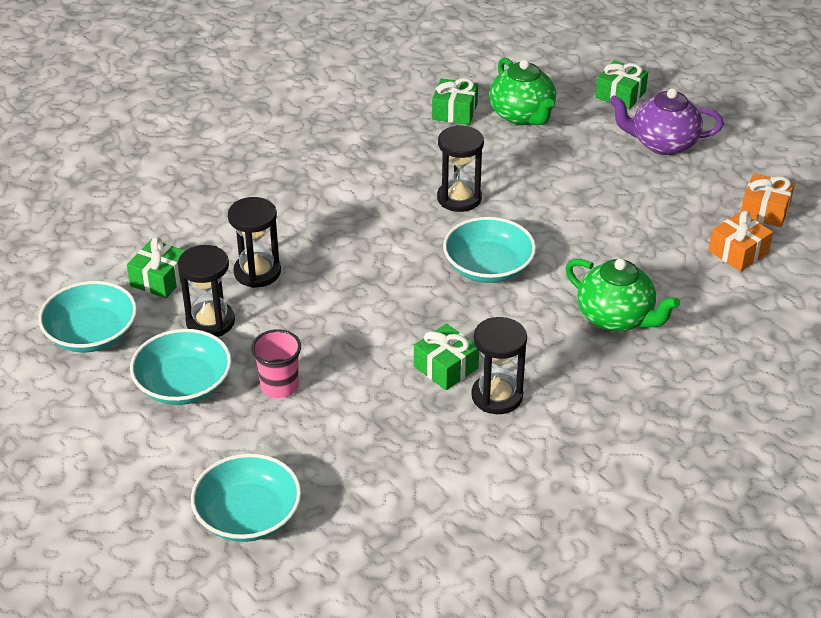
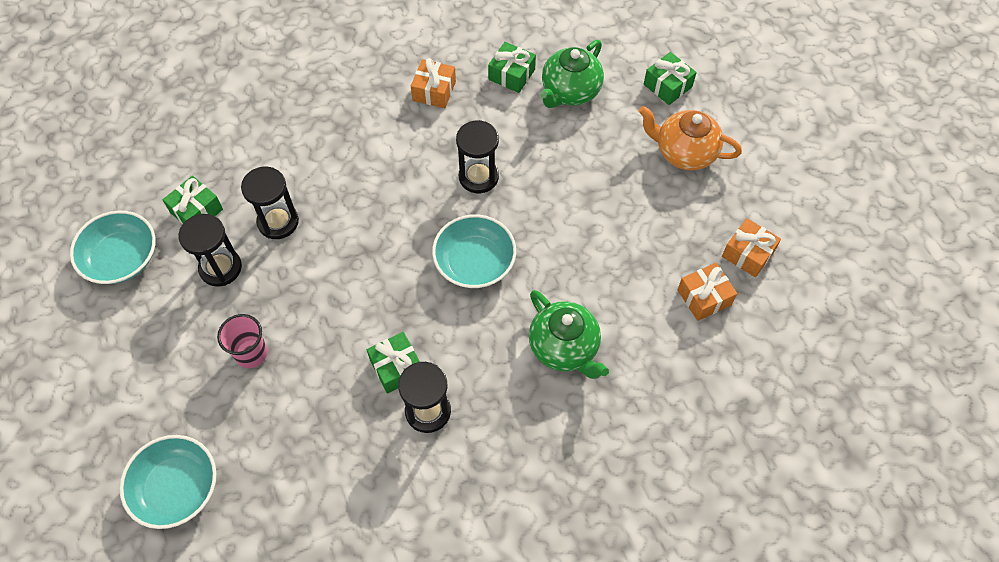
camera: 15 degrees right, 20 degrees up
(183, 384) = (175, 332): turquoise bowl -> none
(378, 138) = (434, 91): none -> orange gift
(522, 115) = (570, 92): green teapot -> green teapot turned 45 degrees clockwise
(662, 144) = (684, 153): purple teapot -> orange teapot

